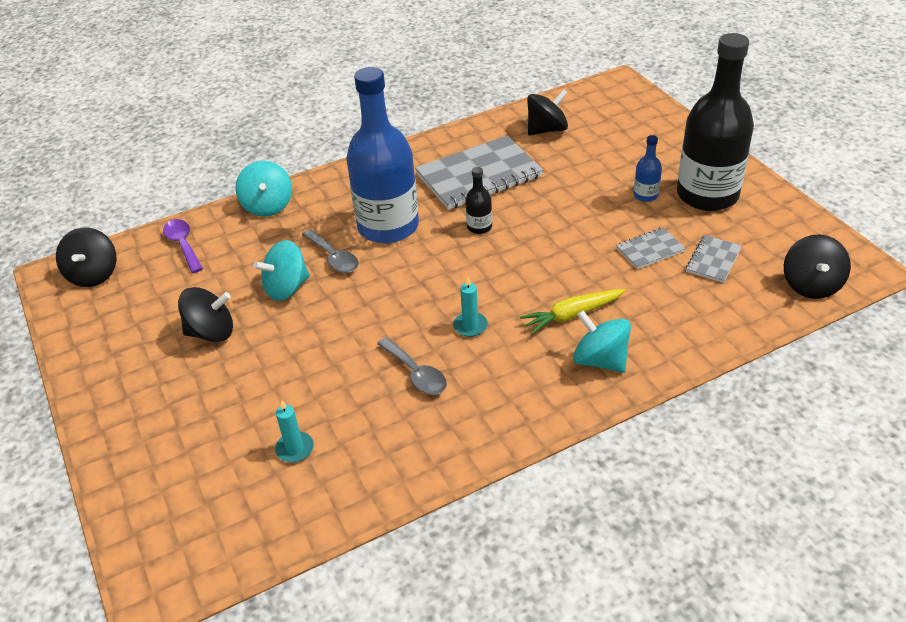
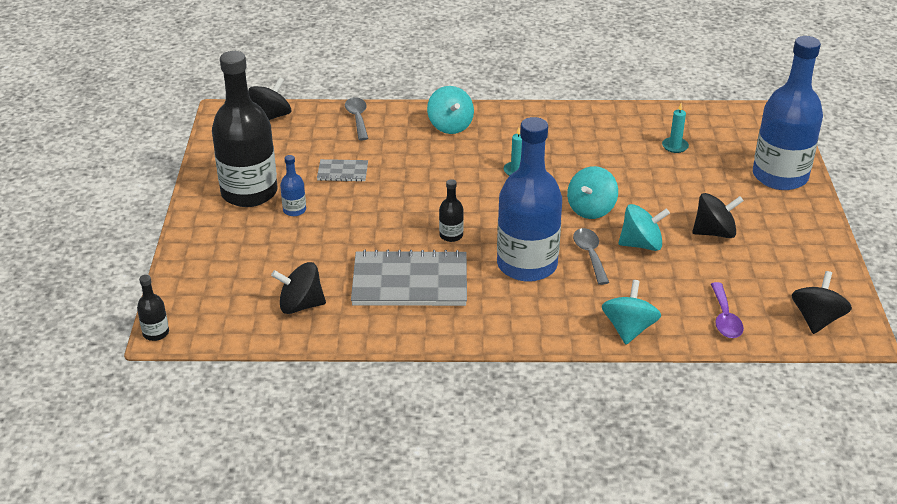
camera: 155 degrees left, 5 degrees down
(140, 452) = (780, 176): none -> blue bottle
(211, 332) = (714, 232): black spinning top -> black spinning top turned 150 degrees clockwise
(358, 309) = (591, 209): none -> turquoise spinning top
(416, 374) = (574, 157): grey spoon -> grey spoon (357, 118)
(572, 315) = (442, 153): yellow carrot -> none
(625, 80) = (156, 333): none -> black bottle
(713, 260) = (309, 150): grey notebook -> none

